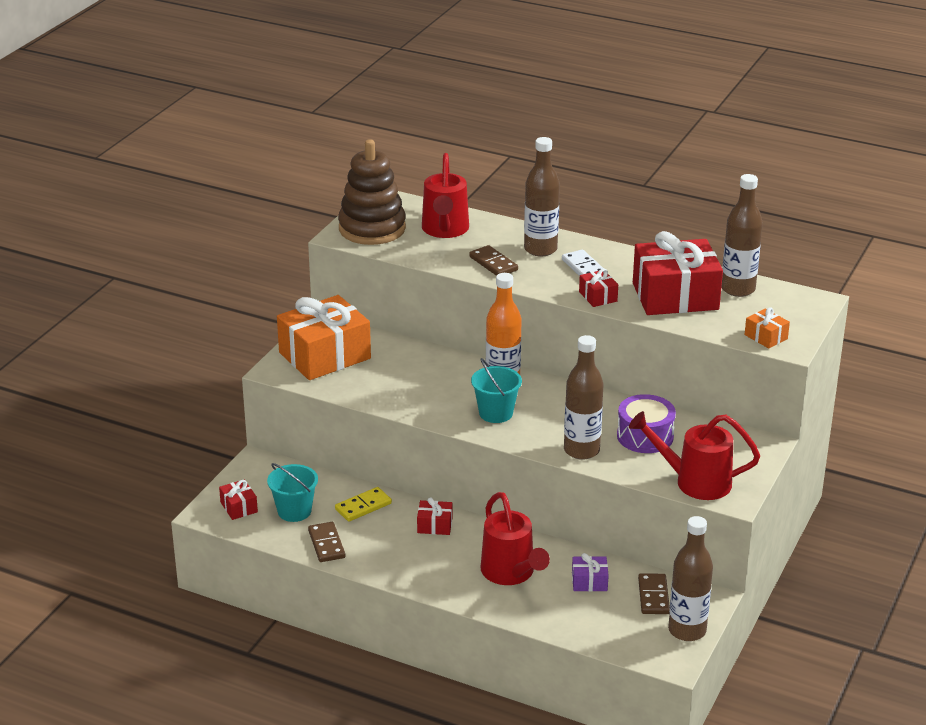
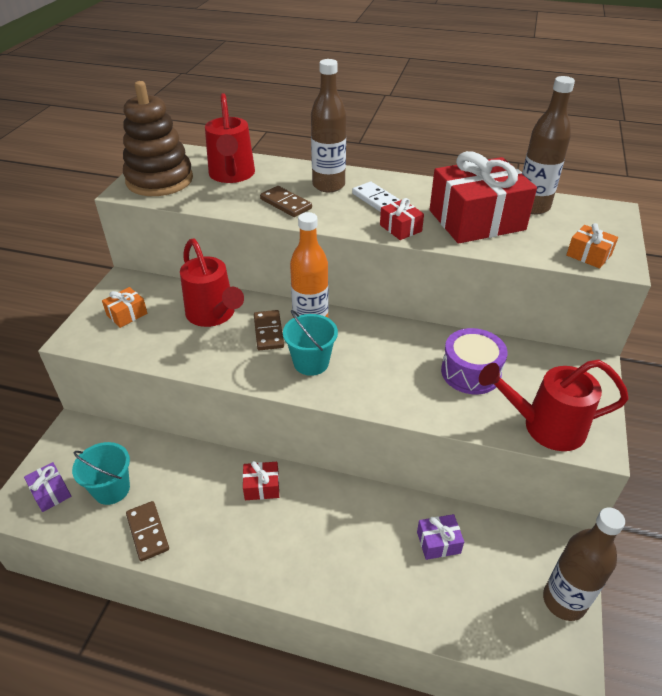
camera: 10 degrees left, 10 degrees up
(239, 507) = (51, 492): red gift -> purple gift
(325, 355) = (127, 314): orange gift -> orange gift, size x0.43
(363, 506) = (184, 472): yellow domino -> none
(510, 573) = (353, 544): red watering can -> red watering can (213, 315)
(581, 450) = (412, 400): brown bottle -> none
(653, 596) = (510, 553): brown domino -> brown domino (268, 332)

